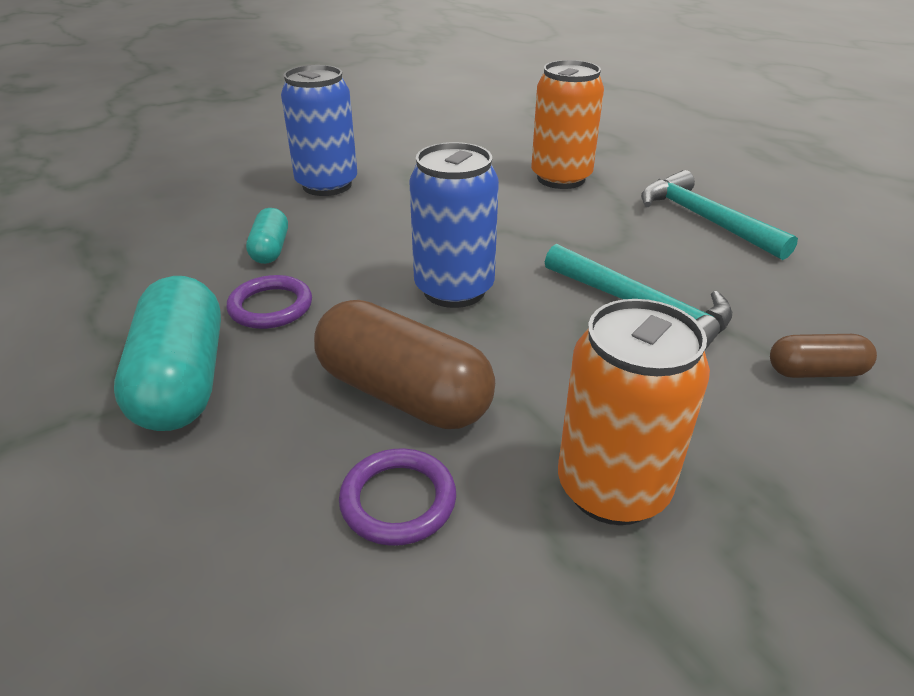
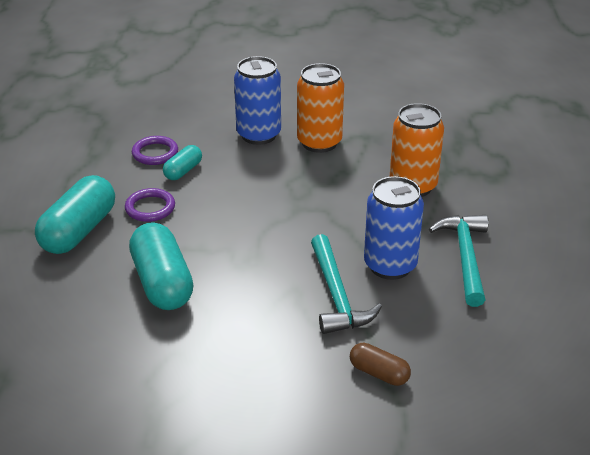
camera: 35 degrees right, 0 degrees up
(398, 500) = (111, 327): purple ring -> purple ring (155, 153)
(403, 394) = (162, 283): brown capsule -> turquoise capsule
(454, 290) = (249, 238): blue can -> blue can (390, 265)
(612, 488) = (200, 368): orange can -> orange can (319, 142)

